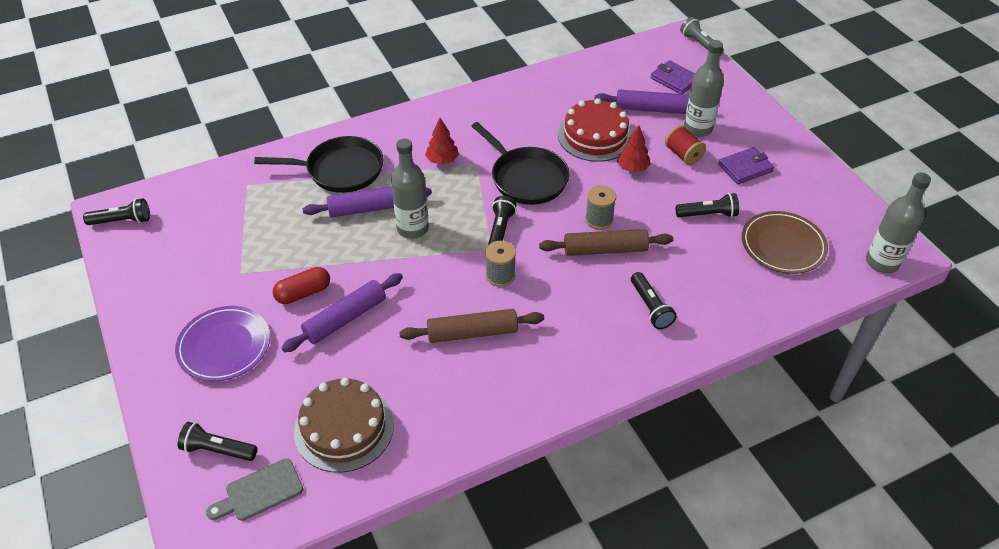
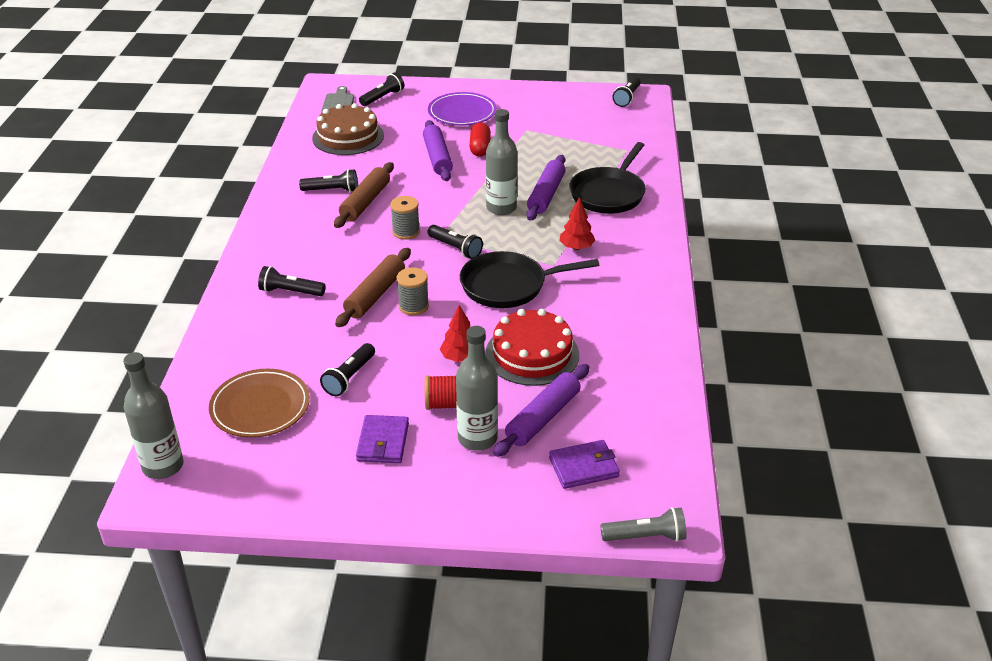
camera: 120 degrees right, 10 degrees down
(470, 374) = (332, 190): none -> black flashlight

